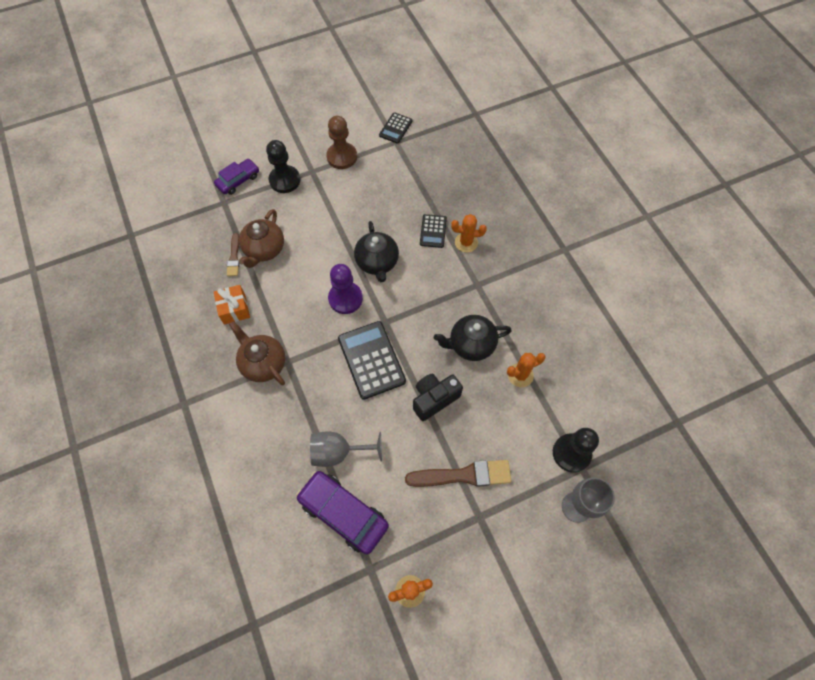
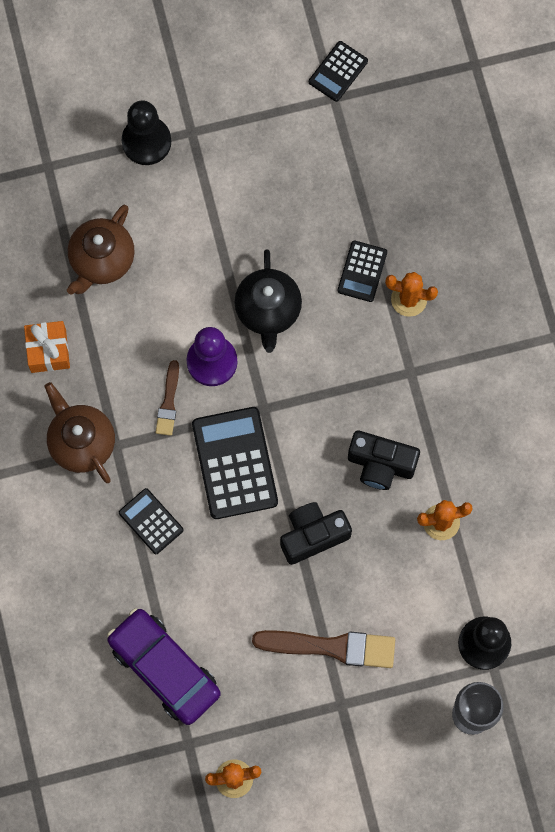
camera: 10 degrees right, 10 degrees up
(234, 257) = (55, 265): brown brush -> brown brush (168, 402)
(238, 180) = (74, 130): purple car -> none
(319, 408) = (151, 521): none -> black calculator
(338, 452) = (169, 587): grey goblet -> none
(342, 157) = (242, 112): brown pawn -> none
(471, 344) = (381, 464): black teapot -> black camera

